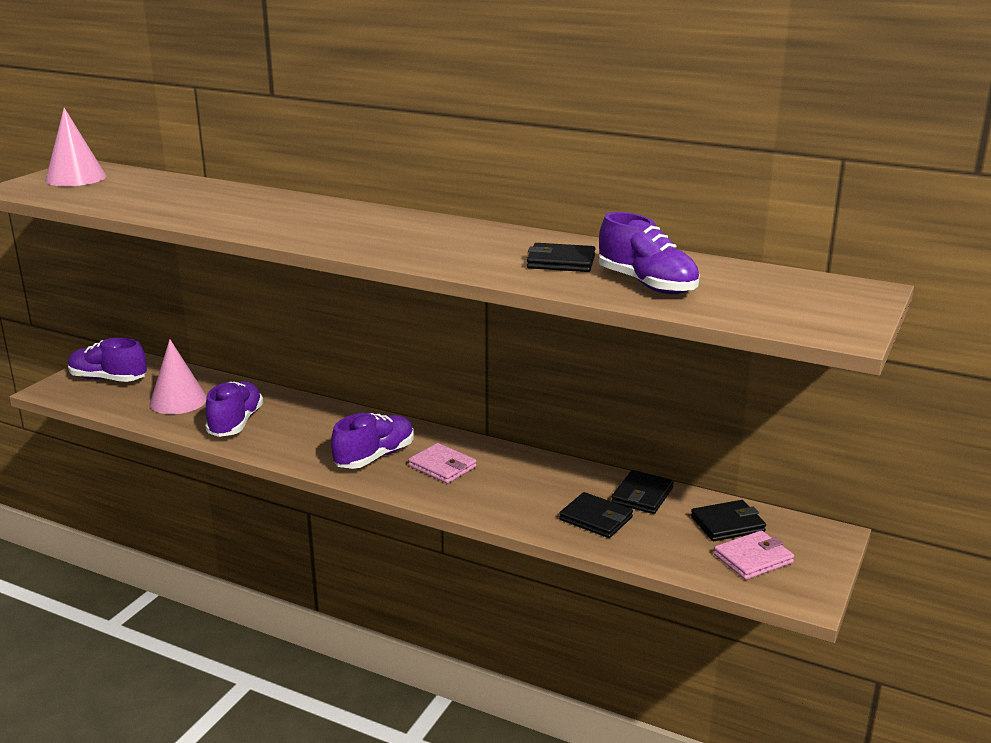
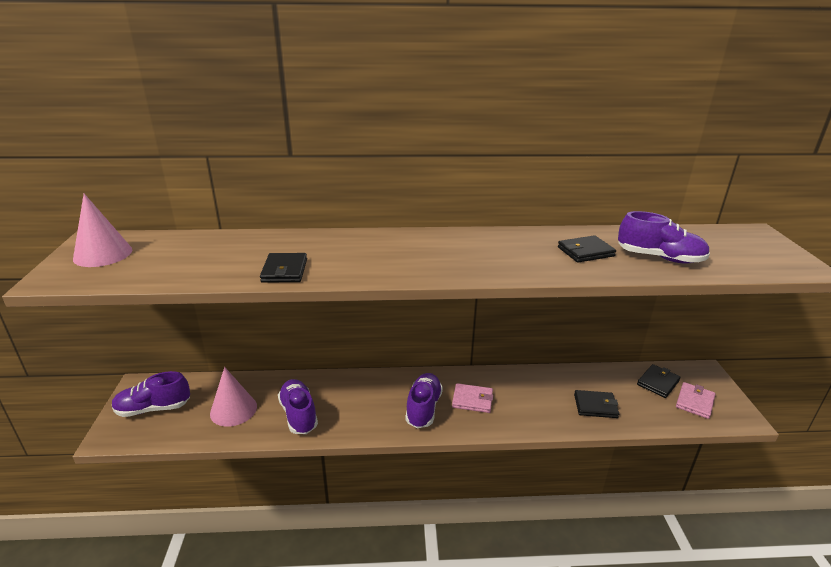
camera: 30 degrees left, 5 degrees up
(642, 495) = (598, 379): black wallet -> black wallet (284, 270)

